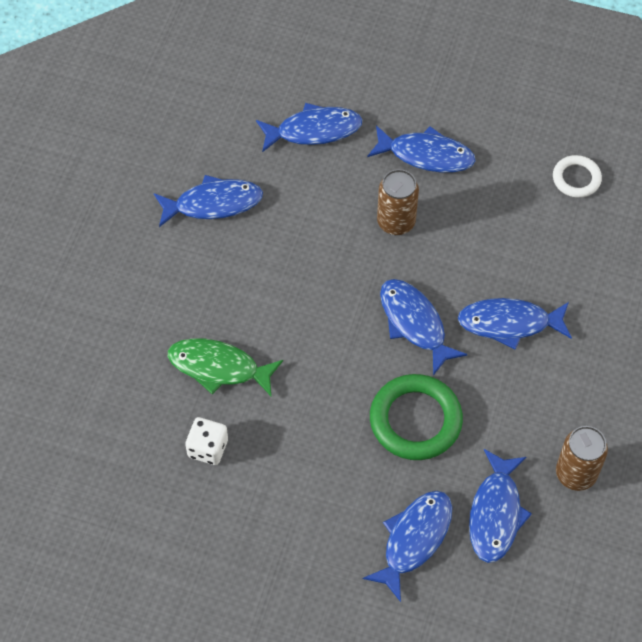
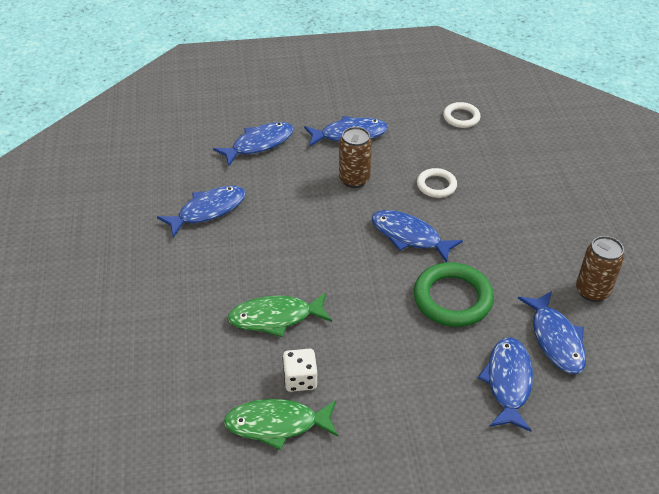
camera: 25 degrees left, 15 degrees down
(161, 487) = (277, 424): none -> green fish
(486, 267) = (436, 185): none -> white ring
(509, 323) = (477, 214): blue fish -> none

